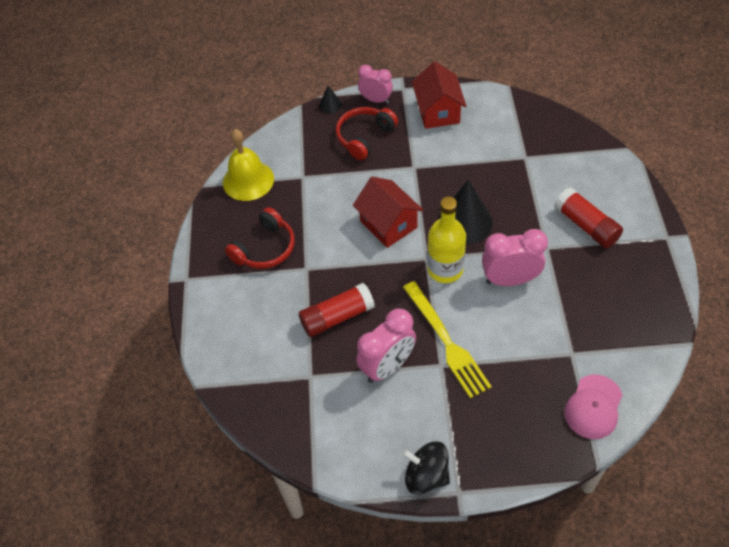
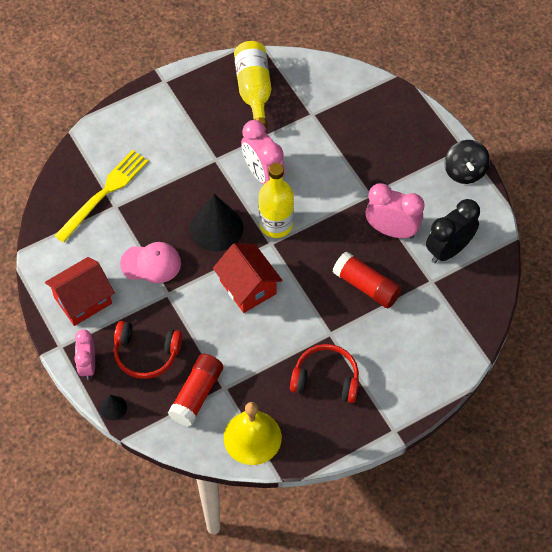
camera: 120 degrees left, 5 degrees up
(336, 409) = (448, 250): none -> black clock
(388, 224) = (248, 287): red house -> red house turned 60 degrees counterclockwise
(446, 341) = (346, 199): yellow fork -> yellow fork (104, 194)
(586, 225) = (178, 138): red glue stick -> red glue stick (196, 394)
(593, 407) = (351, 89): pink cap -> pink cap (151, 263)
(626, 311) = (254, 90): none -> yellow bottle

